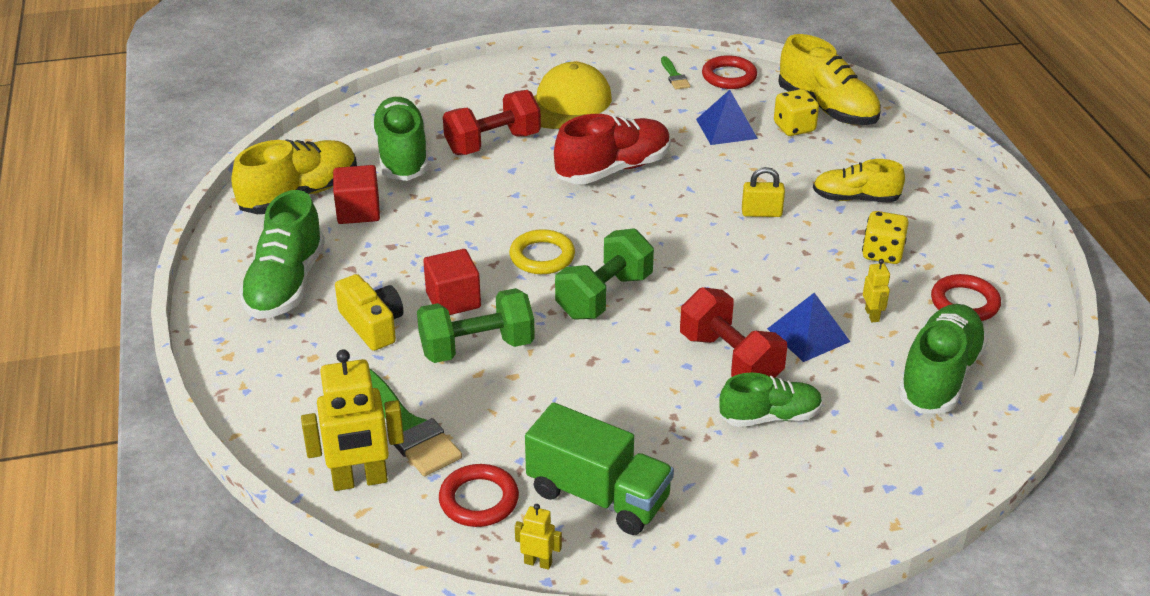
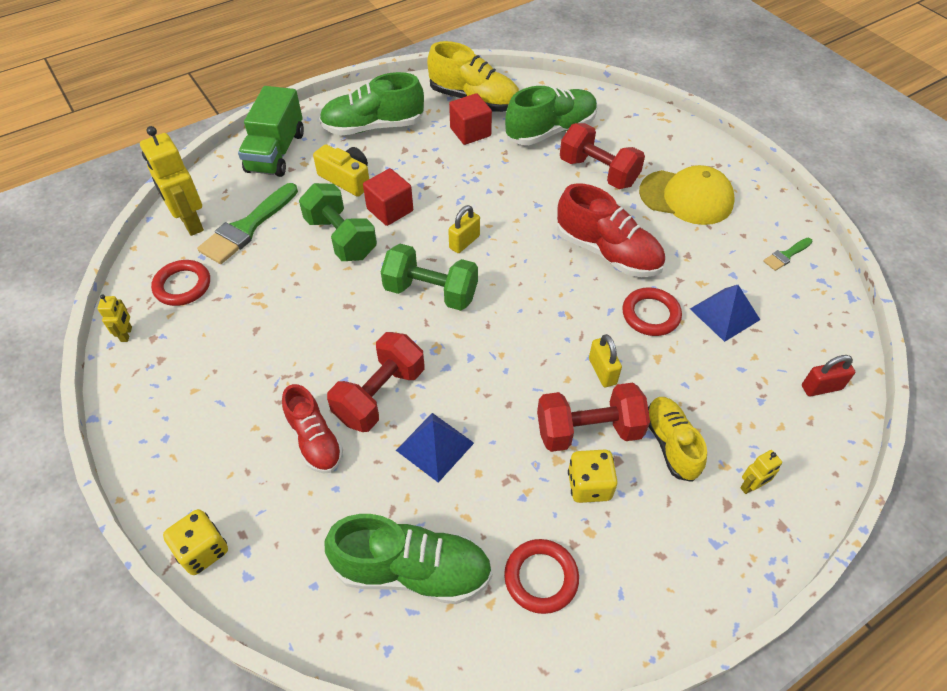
camera: 70 degrees right, 15 degrees up
(372, 325) = (346, 179): yellow camera -> yellow camera turned 90 degrees counterclockwise
(542, 256) = (464, 242): yellow ring -> yellow padlock
(598, 495) = (198, 350): green truck -> green truck (276, 152)
(729, 76) = (818, 295): red ring -> red ring (650, 314)
(769, 417) = (315, 440): green shoe -> red shoe
(794, 127) = (764, 367): yellow dice -> yellow dice (203, 550)
(825, 238) = (588, 430): none -> red dumbbell
(827, 108) = (821, 387): yellow shoe -> red padlock
(872, 315) = (485, 494): yellow robot -> yellow robot (751, 486)

